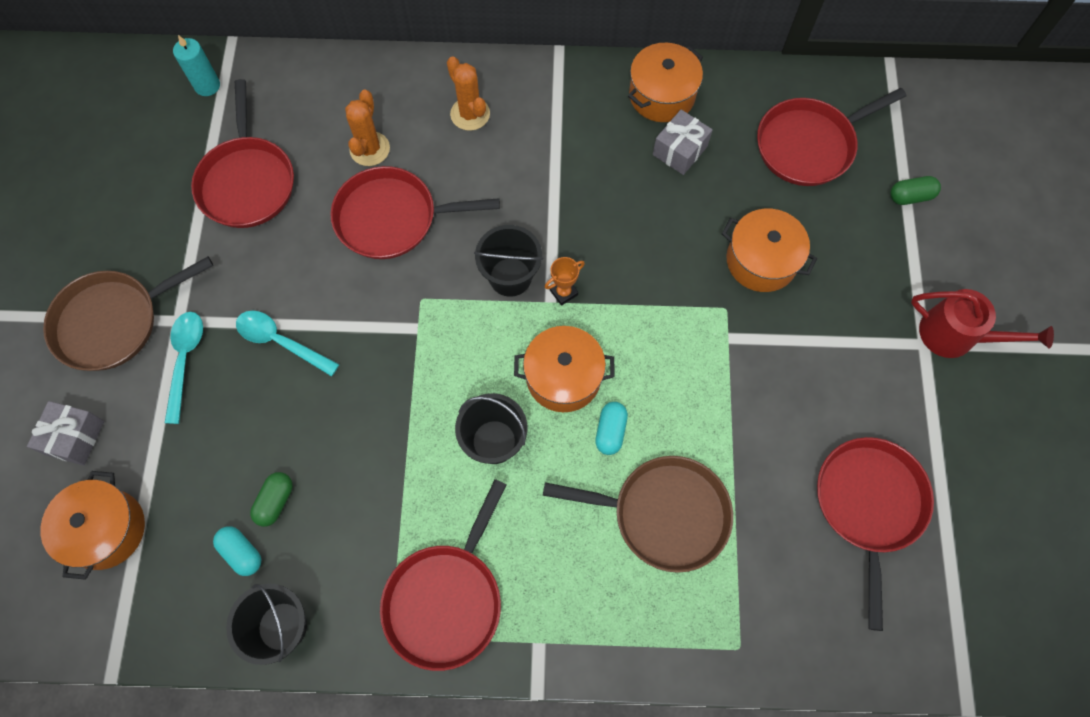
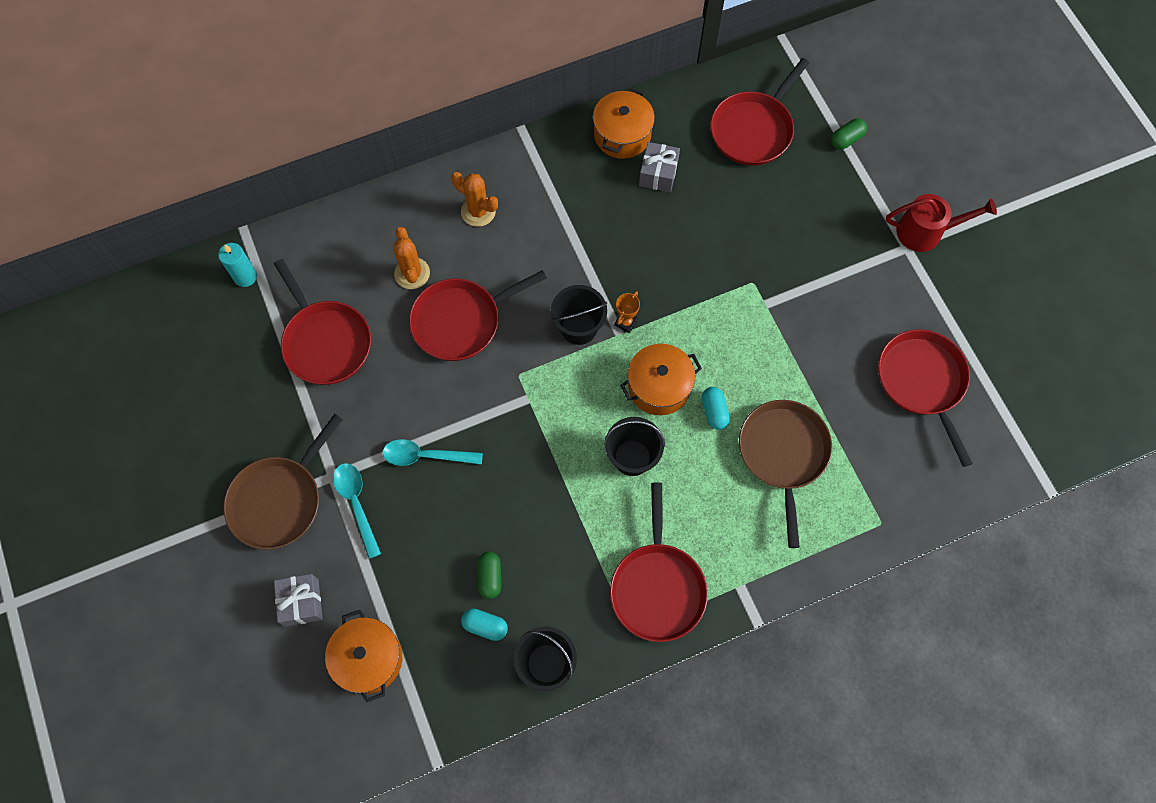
camera: 25 degrees left, 0 degrees up
(664, 514) = (783, 454): brown pan -> brown pan turned 75 degrees counterclockwise
(761, 260) = (761, 235): orange pot -> none

